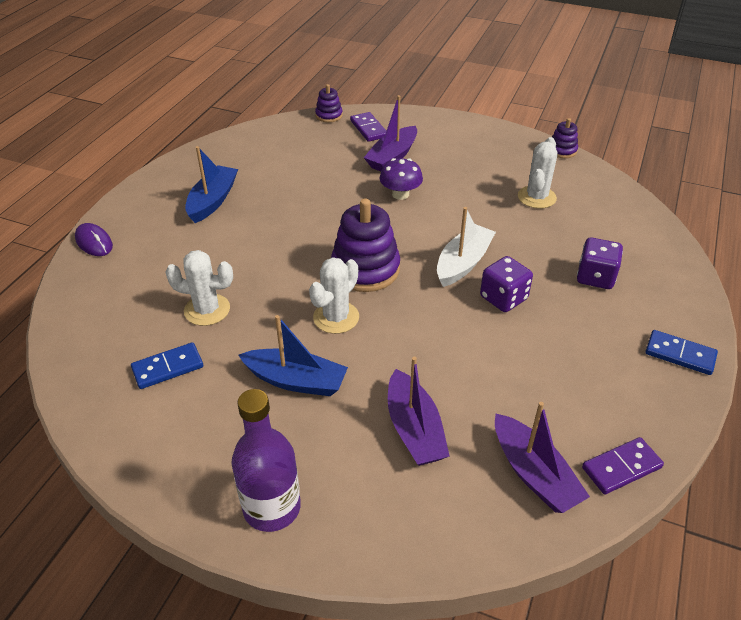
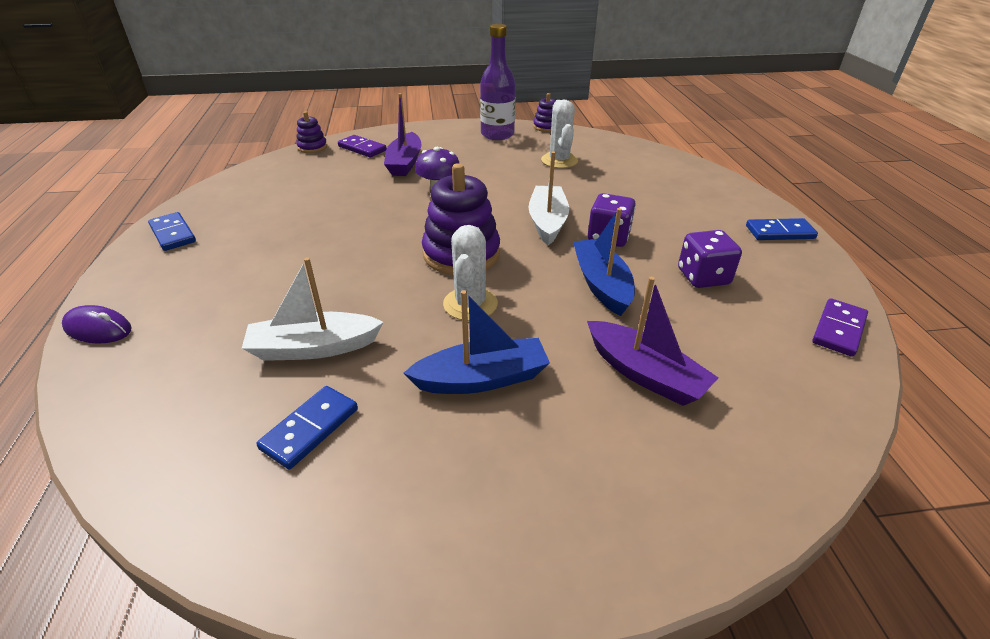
camera: 30 degrees left, 5 degrees down
(177, 176) = (173, 234): none -> blue domino
(207, 310) = (314, 348): white cactus -> white boat
(212, 201) = (237, 244): blue boat -> blue boat (601, 284)
(272, 507) = (578, 529): purple bottle -> purple bottle (497, 134)
(534, 473) = (784, 365): purple boat -> none
(595, 277) = (662, 200): purple dice -> purple dice (703, 277)

